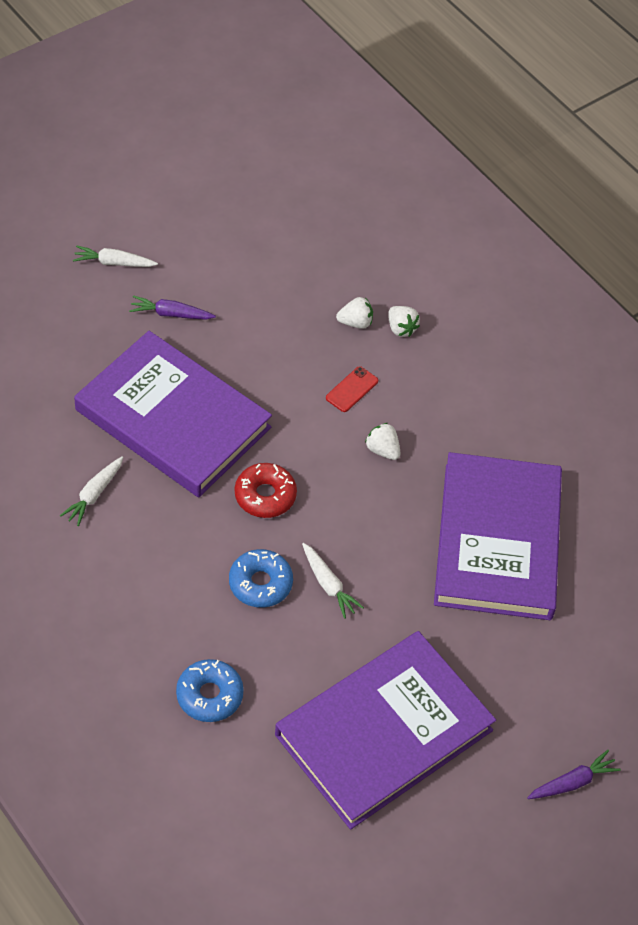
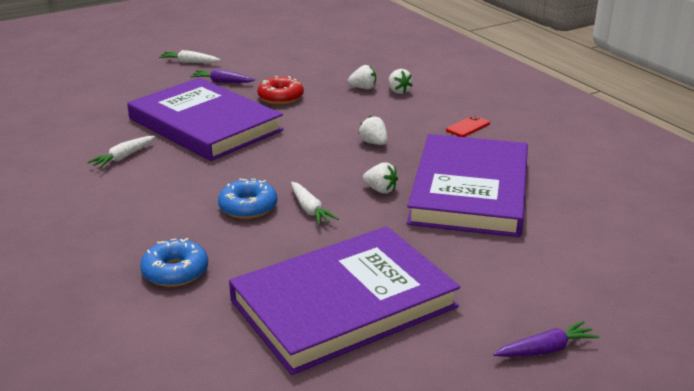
camera: 10 degrees right, 25 degrees down
(265, 496) = (267, 162): red donut -> red donut (280, 97)
(352, 389) = (354, 115): red phone -> red phone (468, 127)
(400, 544) = (380, 190): none -> white strawberry

